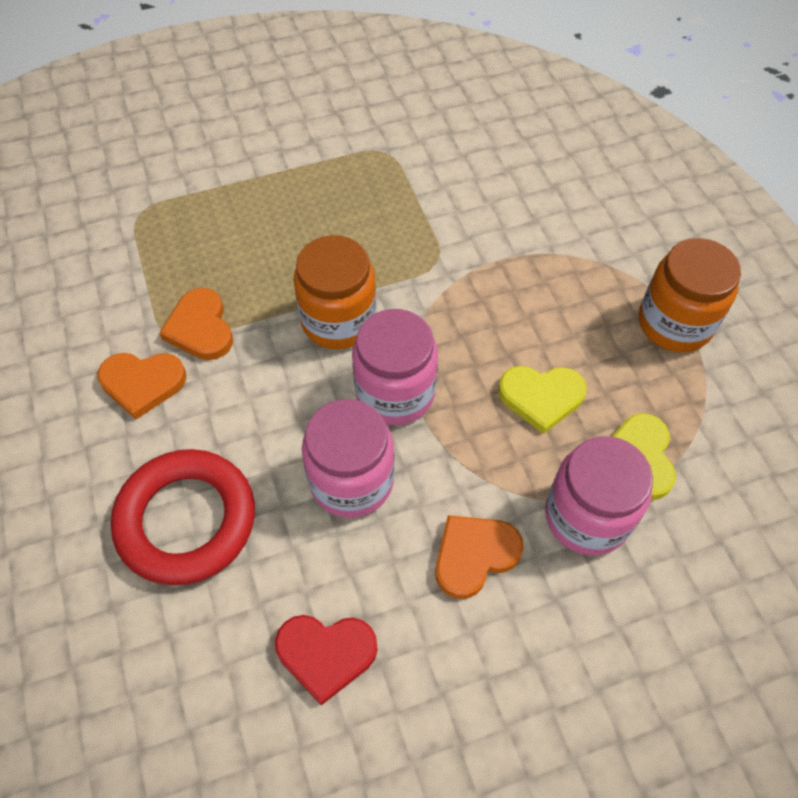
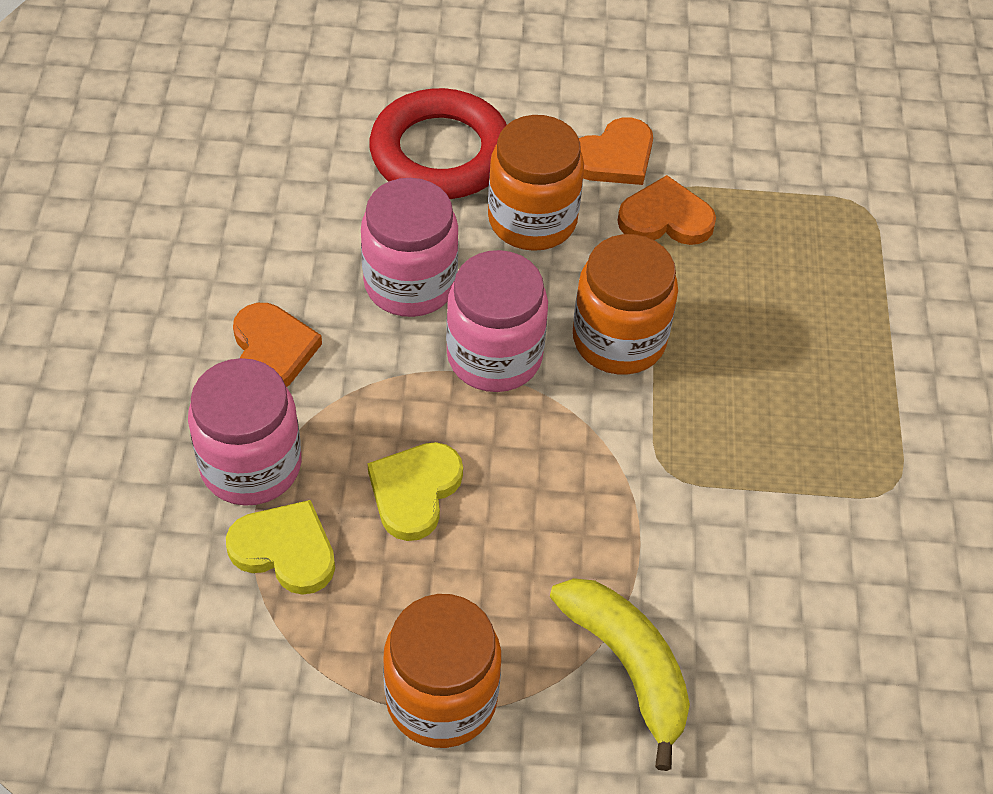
camera: 110 degrees right, 5 degrees down
(142, 383) = (614, 157): orange heart -> orange heart turned 150 degrees counterclockwise
(240, 418) = (532, 220): none -> orange jar
(326, 654) = (254, 211): red heart -> none
(588, 240) = (628, 666): none -> yellow banana

